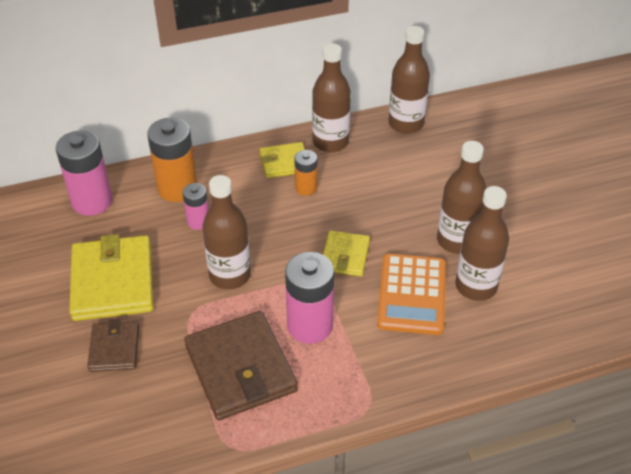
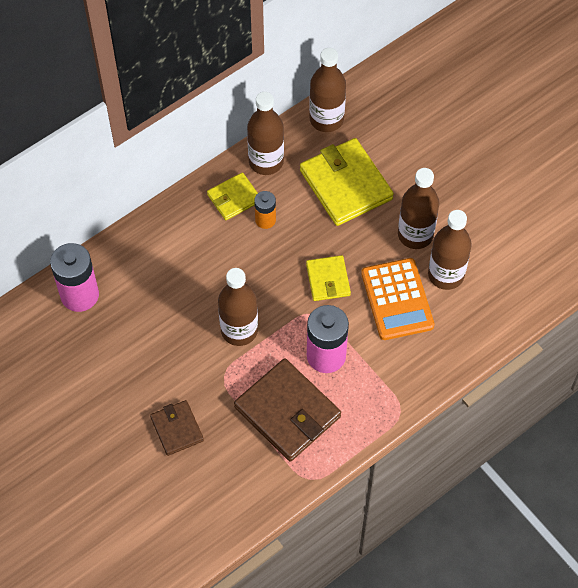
camera: 20 degrees left, 15 degrees up
(113, 281) = (142, 369): yellow wallet -> yellow wallet (345, 185)
(177, 188) = (150, 256): orange battery -> none
(198, 221) = (186, 285): pink battery -> none

